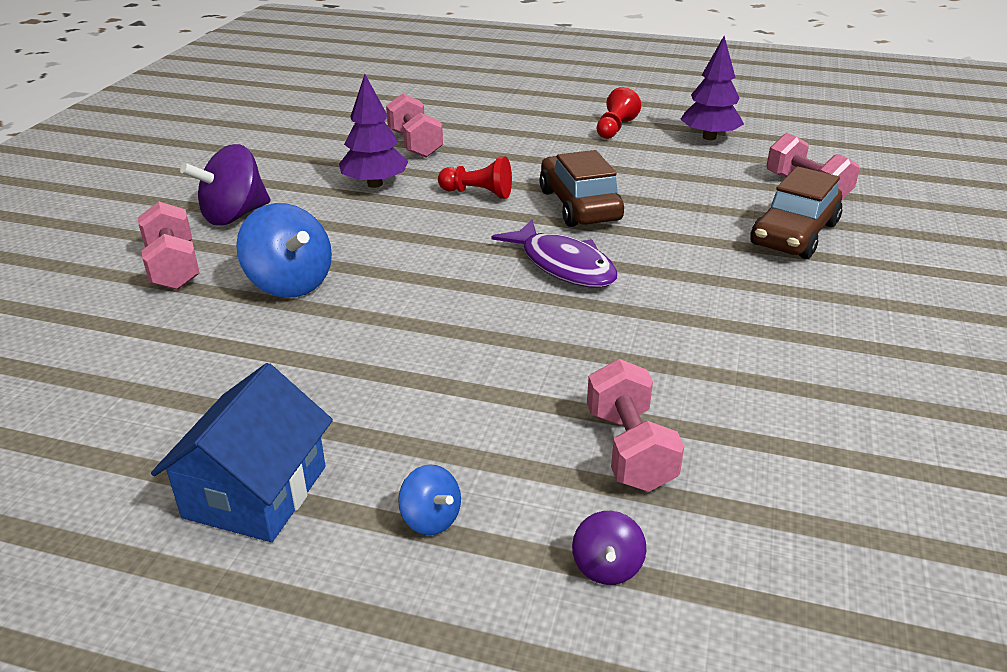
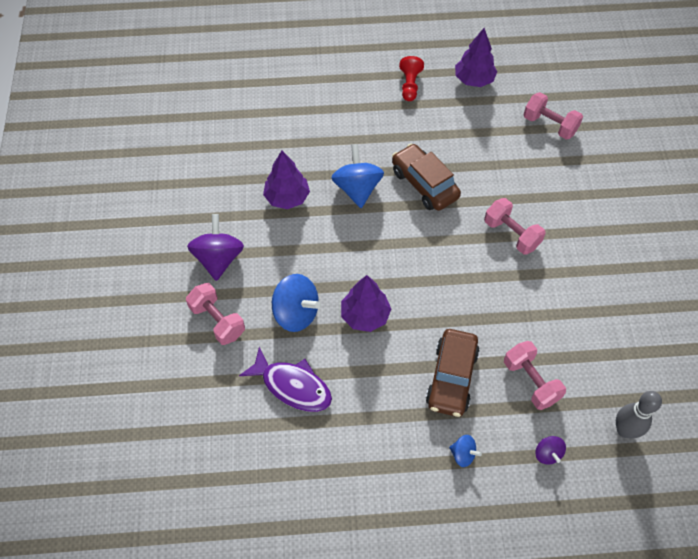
camera: 20 degrees left, 25 degrees up
(234, 216) = (219, 259): purple spinning top -> purple spinning top turned 150 degrees clockwise
(255, 492) = (376, 467): blue house -> none
(391, 307) = (365, 315): none -> purple tree
(415, 144) = (287, 142): pink dumbbell -> pink dumbbell (511, 234)
(478, 193) = (357, 189): red pawn -> blue spinning top
(563, 265) = (440, 248): purple fish -> purple fish (292, 386)
(794, 234) = (555, 178): brown car -> brown car (451, 378)
(801, 575) = (624, 430): none -> grey bowling pin

